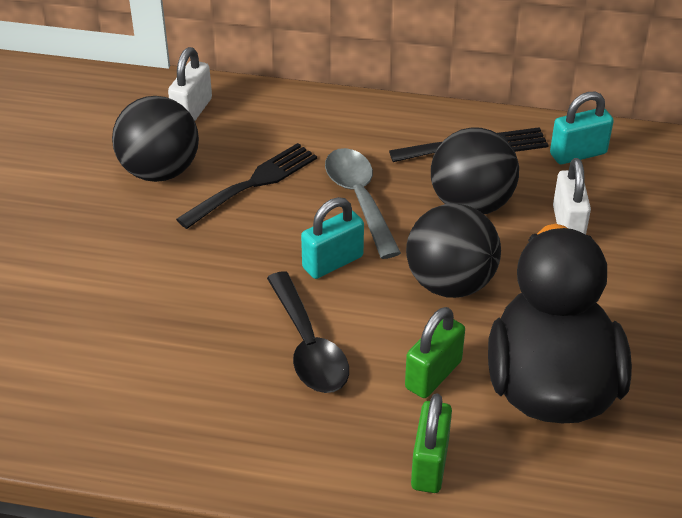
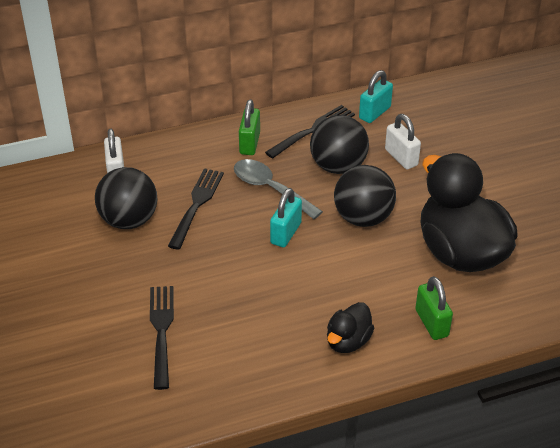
camera: 30 degrees left, 0 degrees up
(84, 319) = (161, 331): none -> black fork
(296, 436) = (348, 341): none -> black duck
(308, 346) = (312, 288): black spoon -> none
(433, 375) = (395, 273): green padlock -> green padlock (250, 143)

